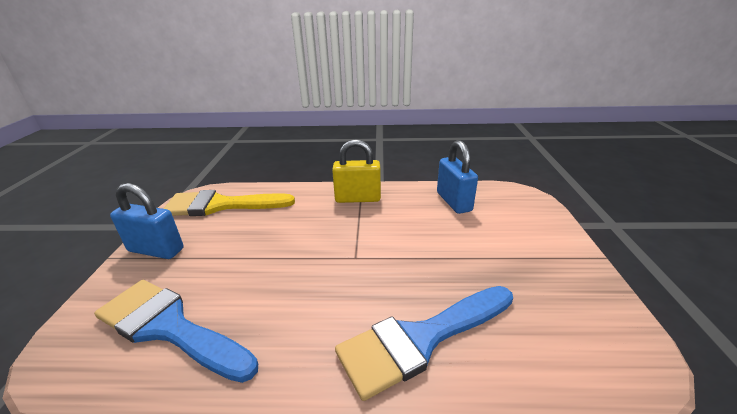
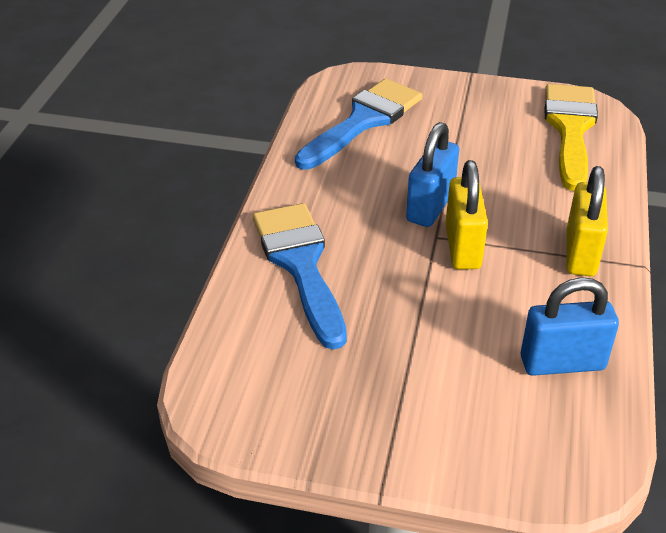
camera: 100 degrees right, 10 degrees up
(156, 250) = (478, 97): blue padlock -> blue padlock (430, 206)
(365, 243) = (462, 247): none -> yellow padlock

